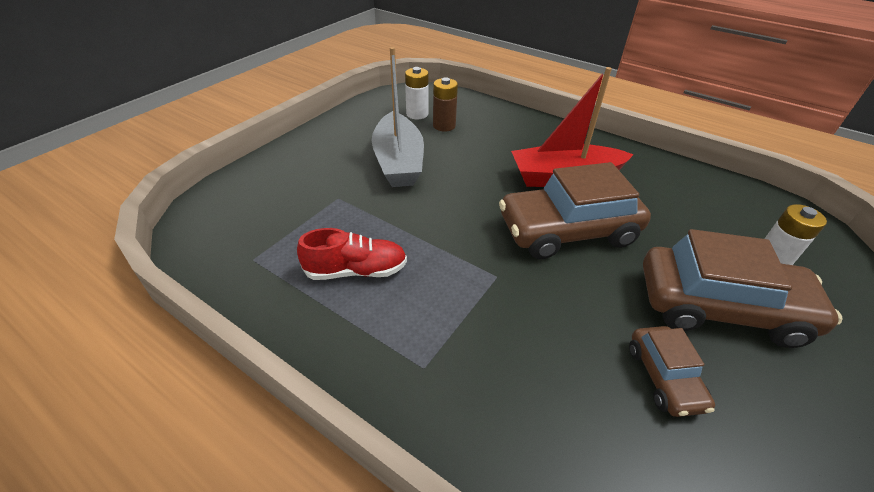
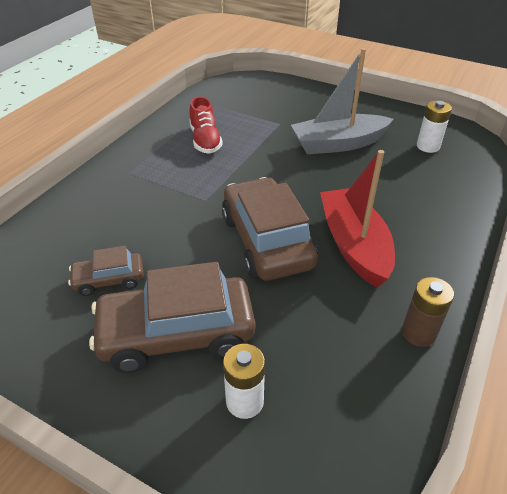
camera: 85 degrees right, 0 degrees up
(444, 126) = (415, 164): brown battery -> brown battery (418, 333)
(720, 307) = (177, 334): brown car -> brown car turned 75 degrees clockwise

